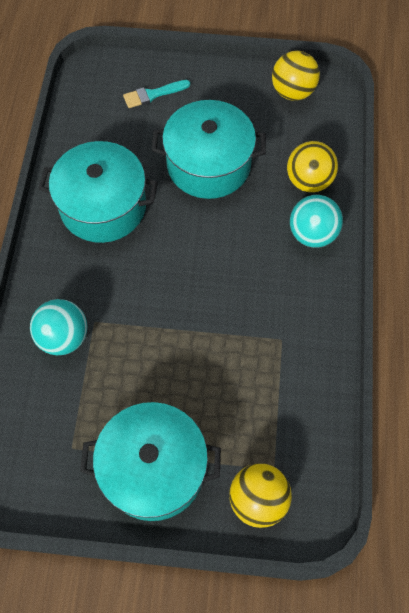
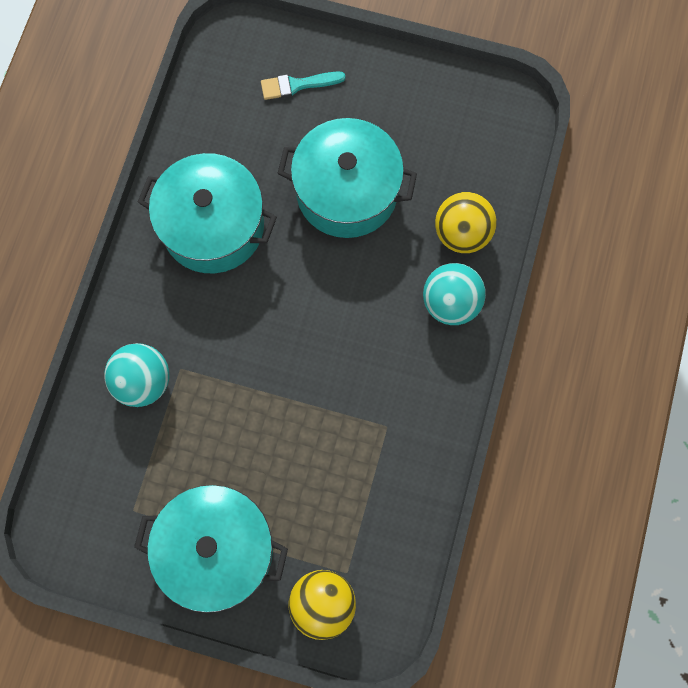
camera: 10 degrees right, 10 degrees up
(292, 92) = (469, 109): yellow ball -> none

